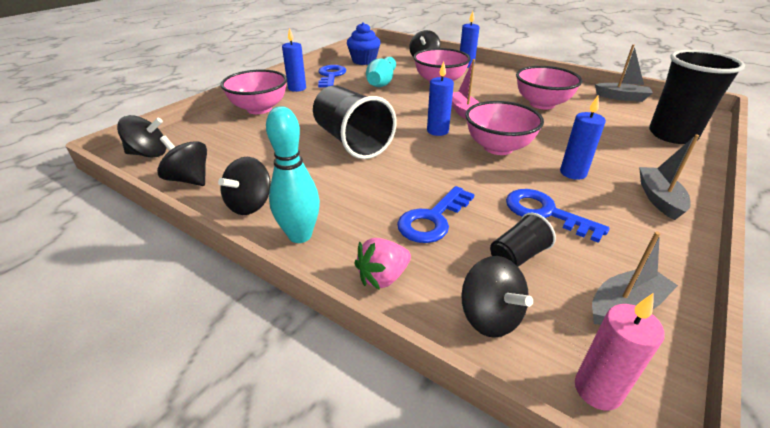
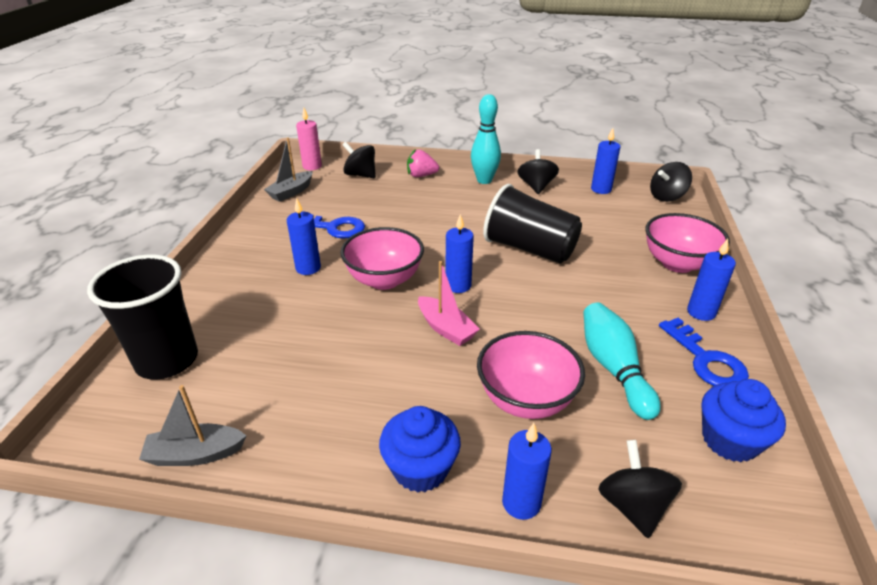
camera: 155 degrees right, 0 degrees up
(189, 179) = (601, 189): black spinning top -> blue candle
(383, 277) = (421, 175): pink strawberry -> pink strawberry turned 120 degrees counterclockwise
(433, 219) = (411, 205): blue key -> none
(504, 77) = (420, 468): none -> blue cupcake
(517, 256) = (350, 199): black cup -> none
(542, 104) = (340, 383): pink bowl -> none
(658, 199) = (237, 261): grey boat -> none

